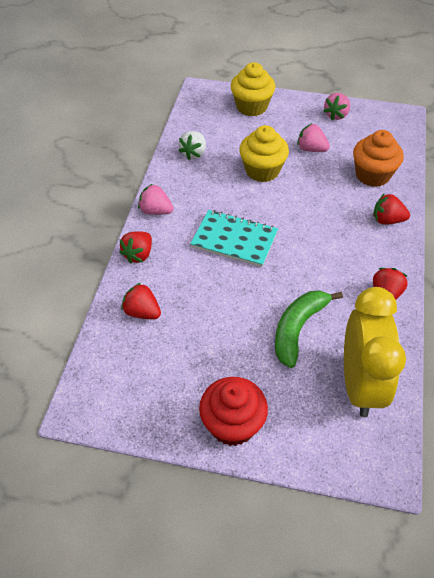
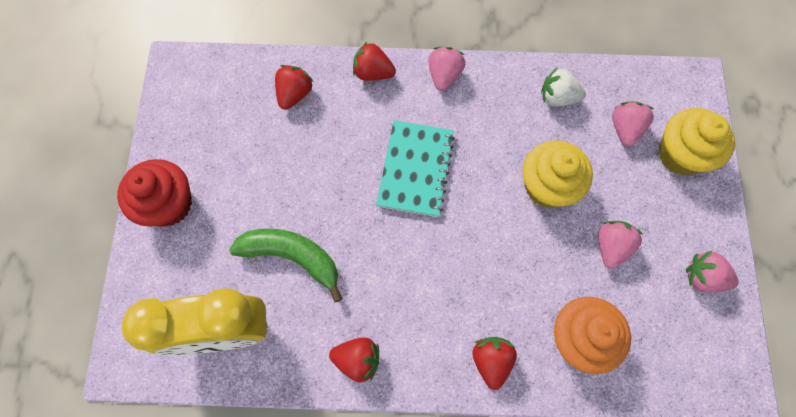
camera: 80 degrees right, 20 degrees up
(227, 127) = (625, 129): none -> pink strawberry

